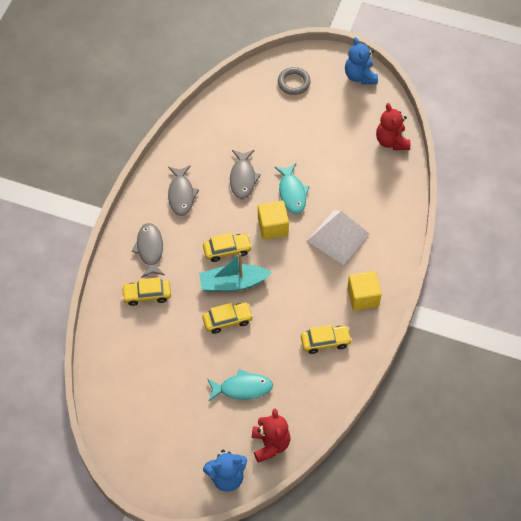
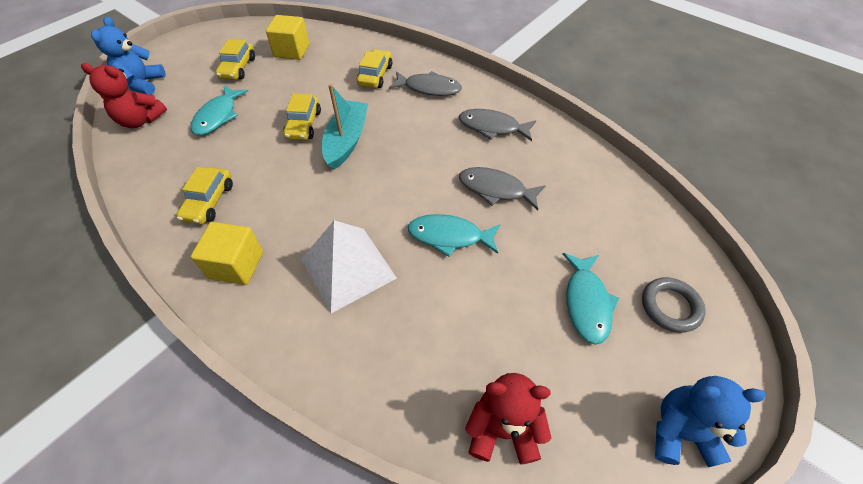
camera: 110 degrees right, 5 degrees down
(227, 250) = (394, 147): yellow car -> yellow car (238, 68)
(273, 227) = (404, 199): yellow cube -> yellow cube (292, 51)
(308, 118) = (586, 303): none -> turquoise fish

